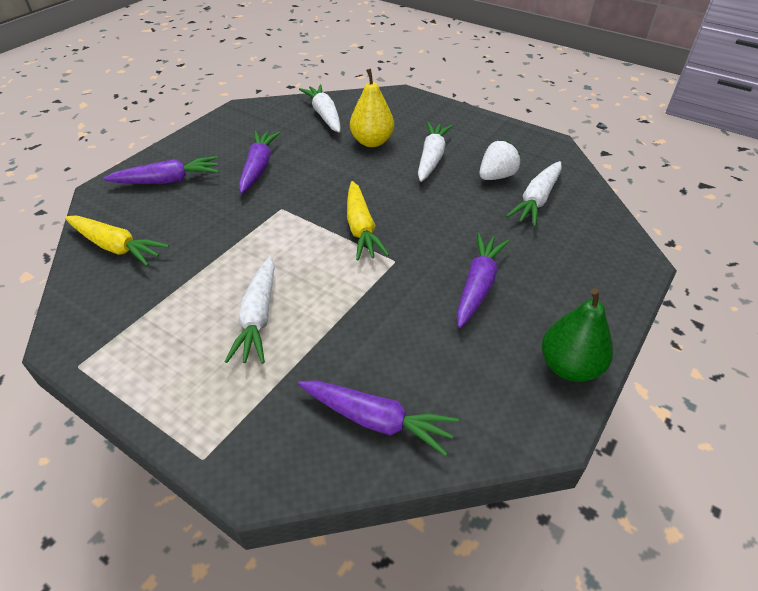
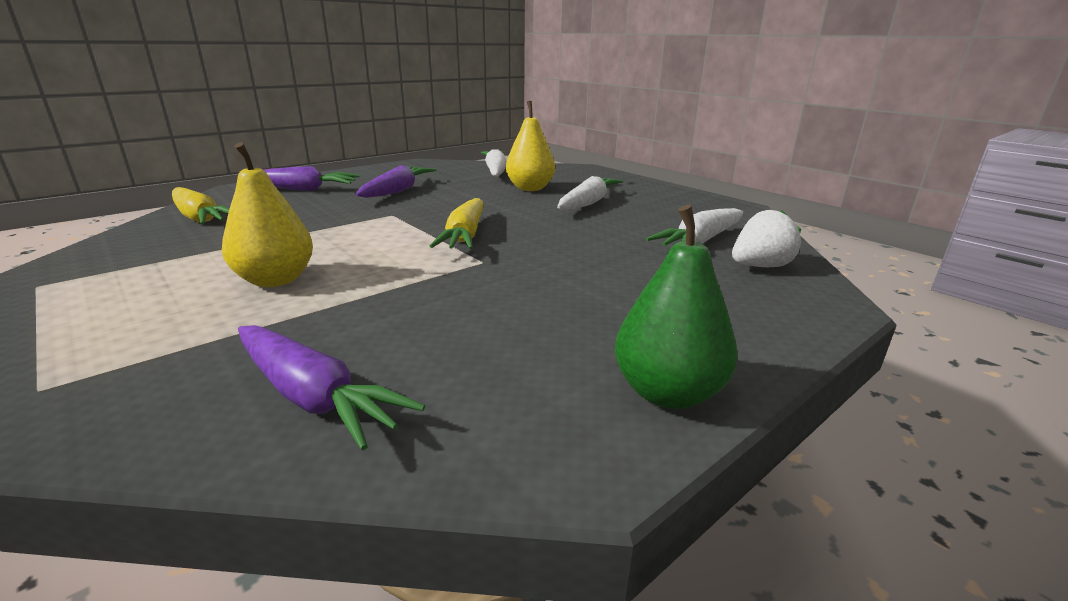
camera: 15 degrees right, 20 degrees down
(258, 317) = (275, 280): white carrot -> yellow pear
(478, 286) = (575, 294): purple carrot -> none
(496, 176) = (657, 221): white strawberry -> white strawberry (759, 266)

